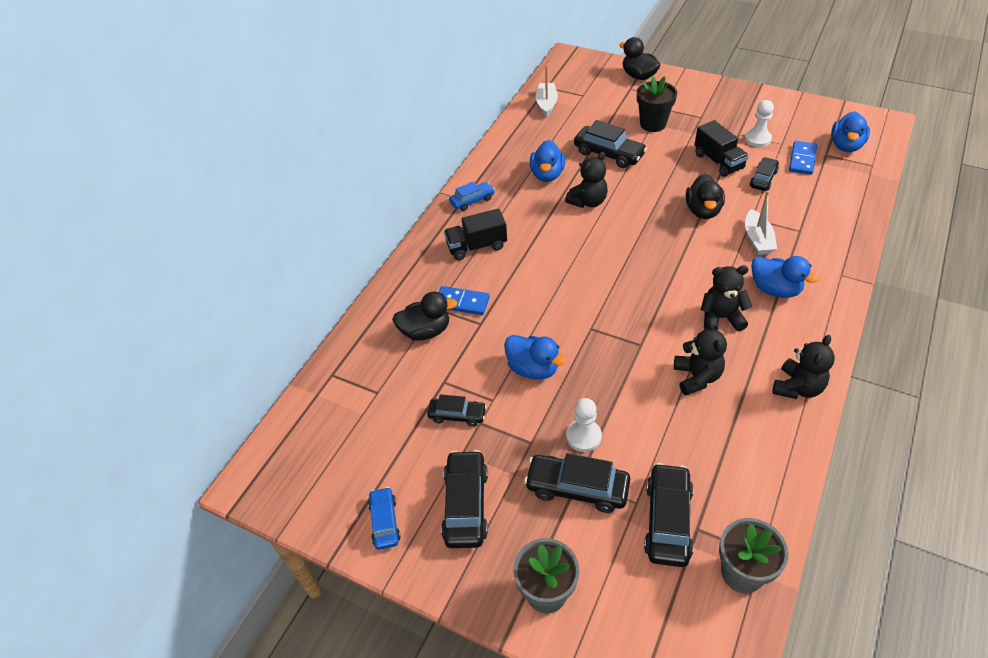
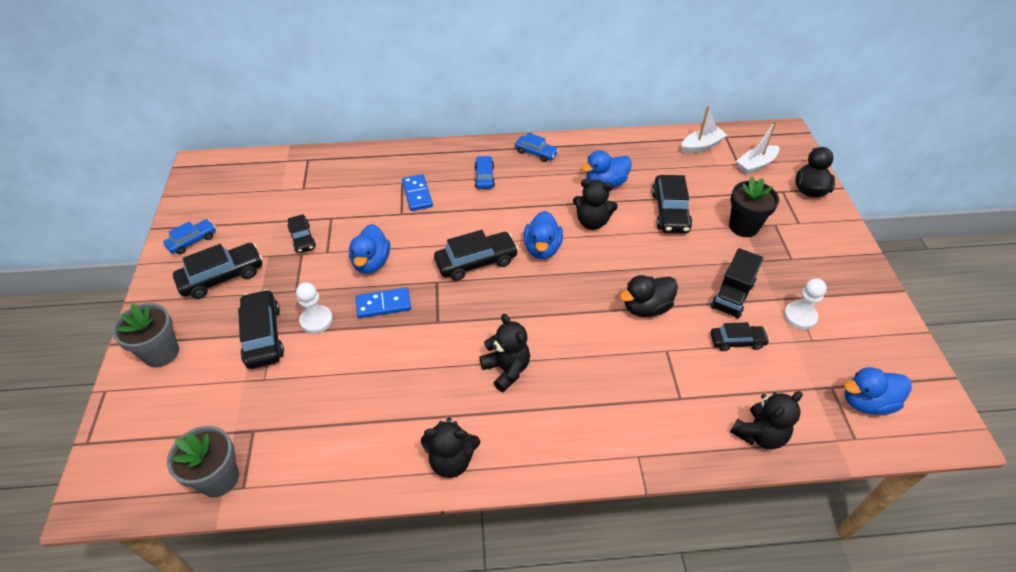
camera: 55 degrees right, 0 degrees up
(425, 331) = (375, 187): black duck -> none
(476, 246) = (484, 177): black truck -> blue car
(668, 520) = (254, 407): black car -> black car (476, 262)
(697, 377) = (421, 375): black teddy bear -> black teddy bear (759, 434)
(757, 239) = (637, 365): white boat -> white boat (755, 165)
(775, 289) = (575, 402): blue duck -> blue duck (542, 249)
(802, 159) = (801, 366): blue domino -> blue domino (383, 304)

